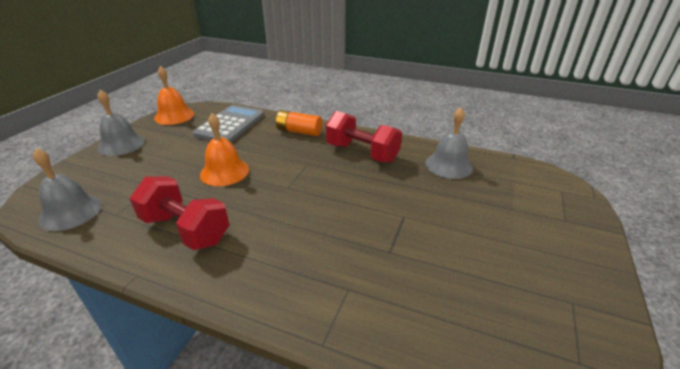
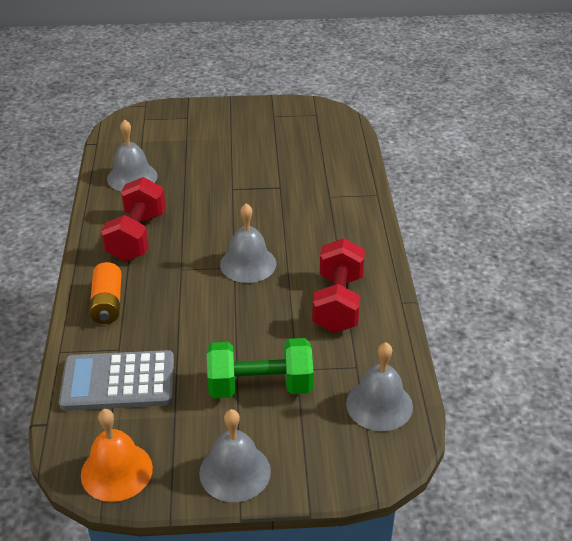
camera: 115 degrees left, 5 degrees up
(161, 167) = (260, 386): none -> green dumbbell
(224, 172) = (236, 325): orange bell -> none
(284, 195) = (248, 264): none -> grey bell

